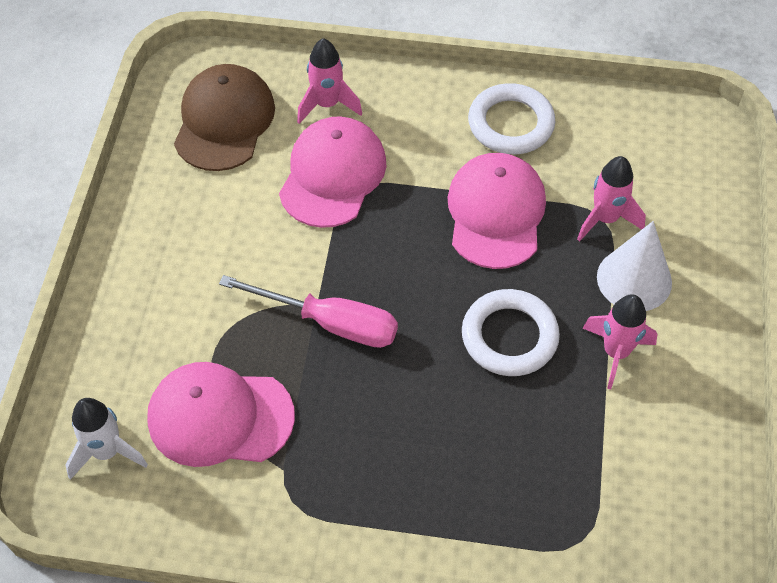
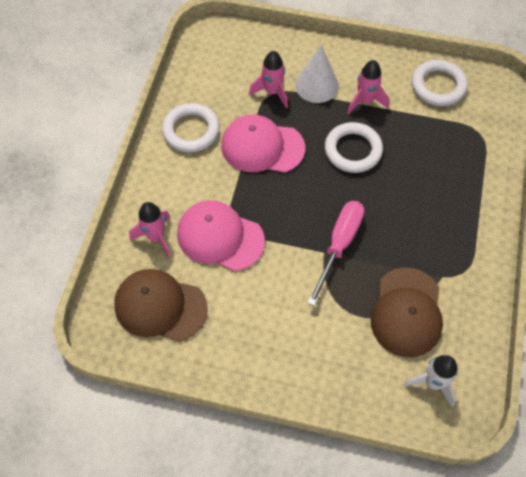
camera: 85 degrees left, 5 degrees up
(220, 417) = (407, 312): pink cap -> brown cap
(676, 471) = (438, 86): none -> white ring

